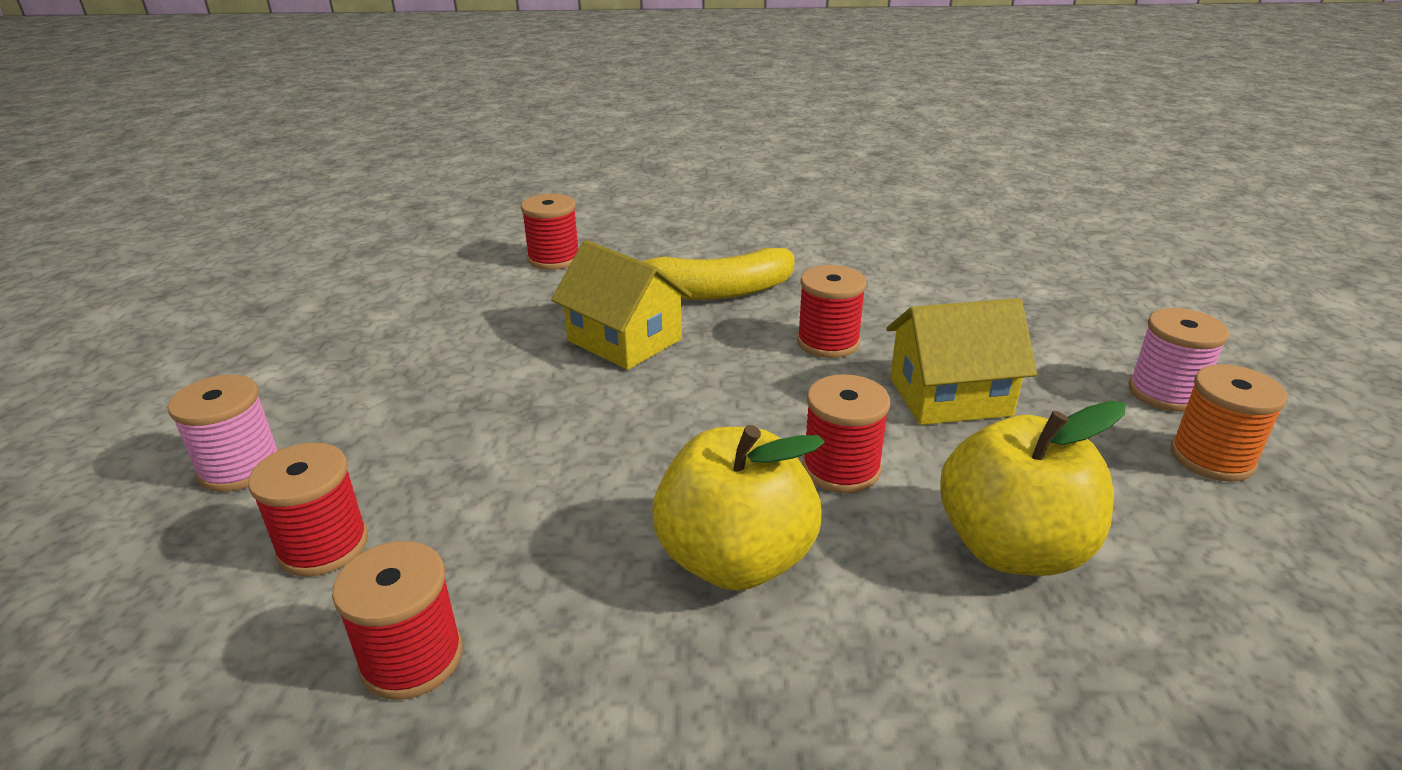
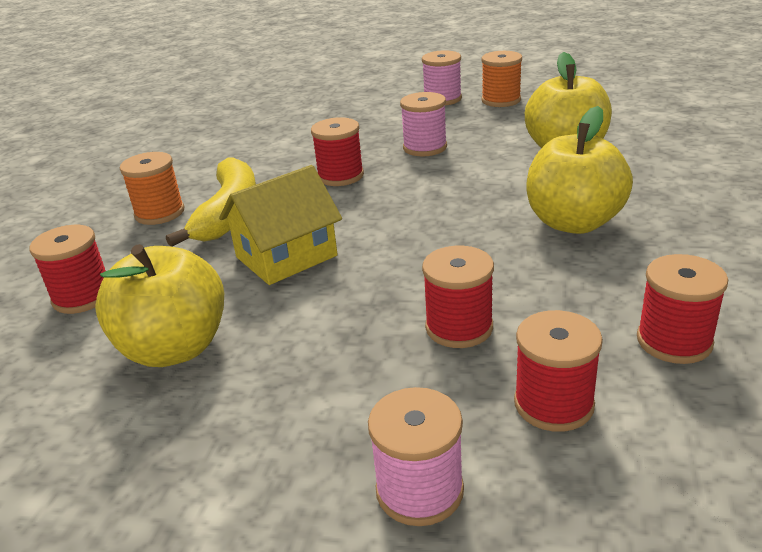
camera: 75 degrees left, 0 degrees up
(470, 316) = (175, 348): none -> yellow apple
(708, 256) = (160, 213): none -> orange spool
(841, 469) = (490, 185): red spool -> red spool (459, 327)
(949, 396) = (425, 147): yellow house -> pink spool

